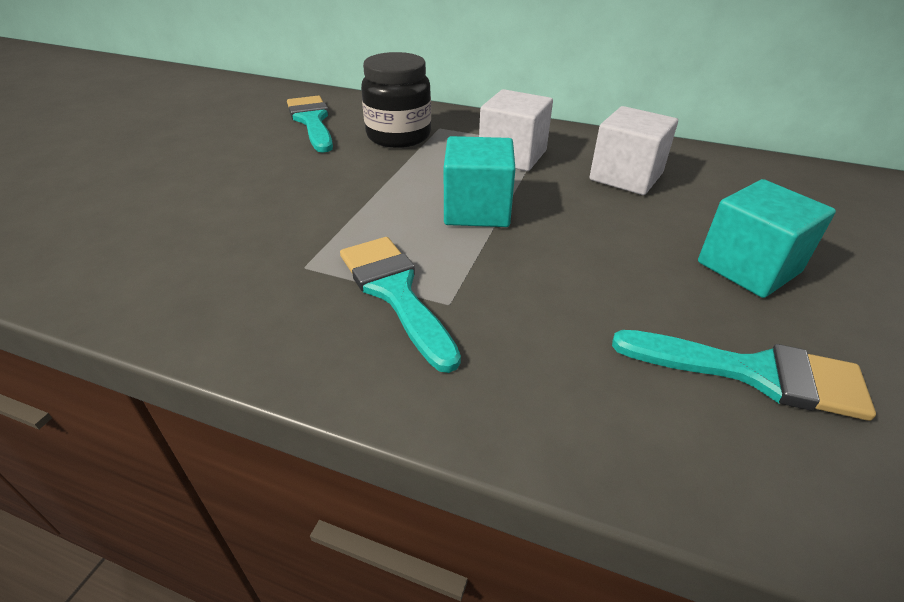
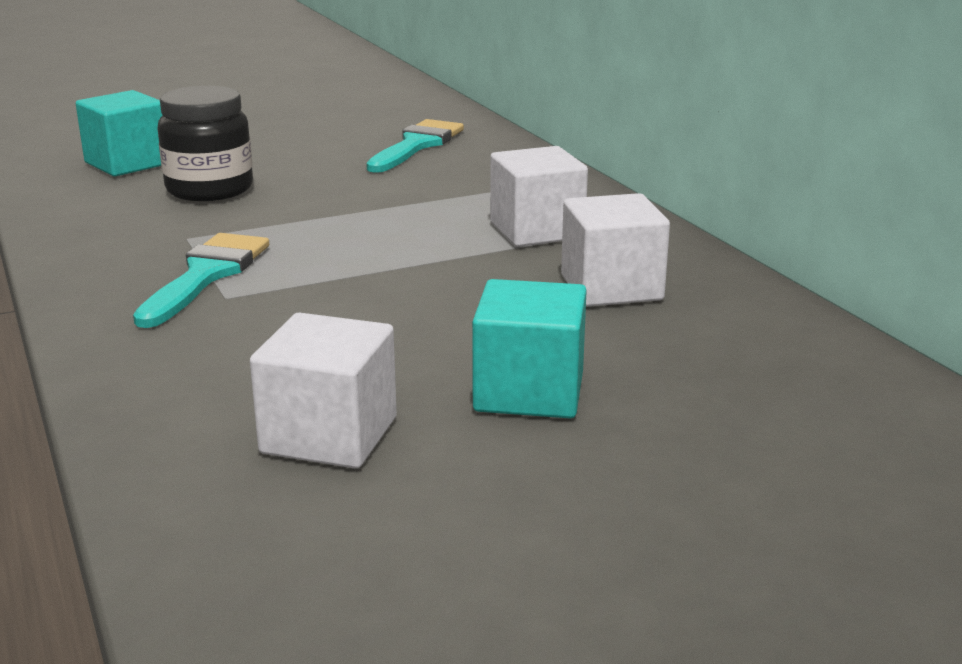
camera: 45 degrees right, 15 degrees down
(398, 136) = (466, 180): black jar -> black jar (210, 189)
(477, 210) = (392, 255): turquoise cube -> turquoise cube (128, 163)
(753, 373) = (329, 435): turquoise brush -> white cube

